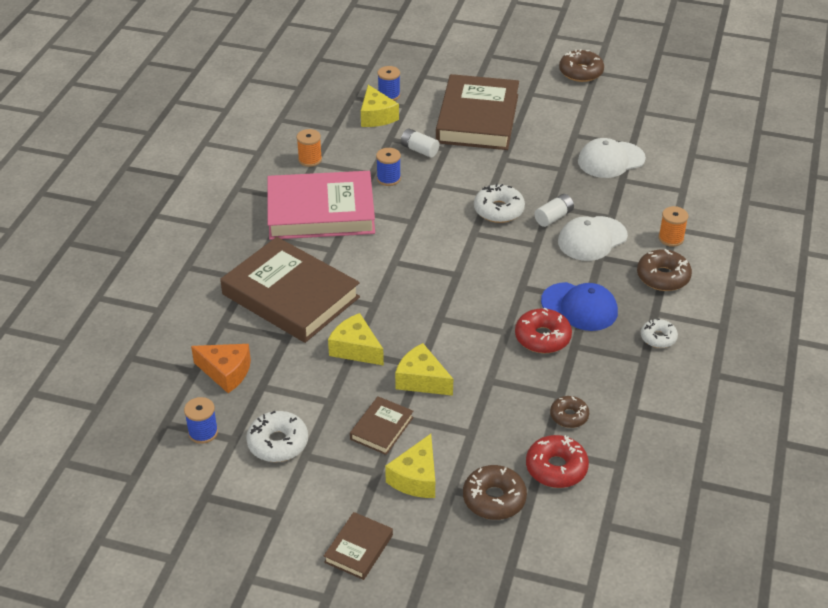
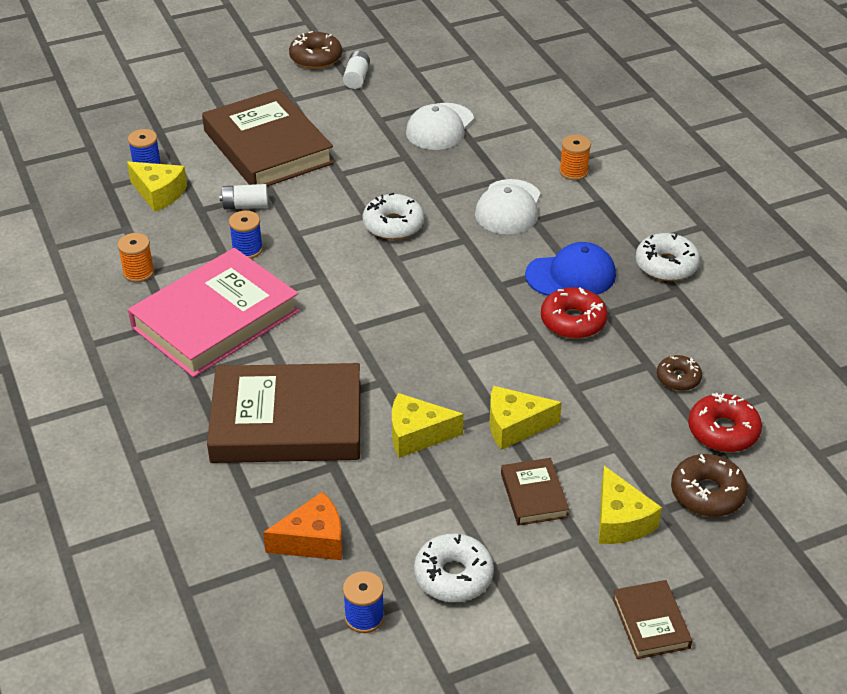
camera: 40 degrees left, 0 degrees up
(553, 217) = (451, 205): white battery -> white battery (356, 78)
(658, 338) = (666, 265): white donut -> white donut, size x1.55
(663, 277) = (607, 209): brown donut -> none

